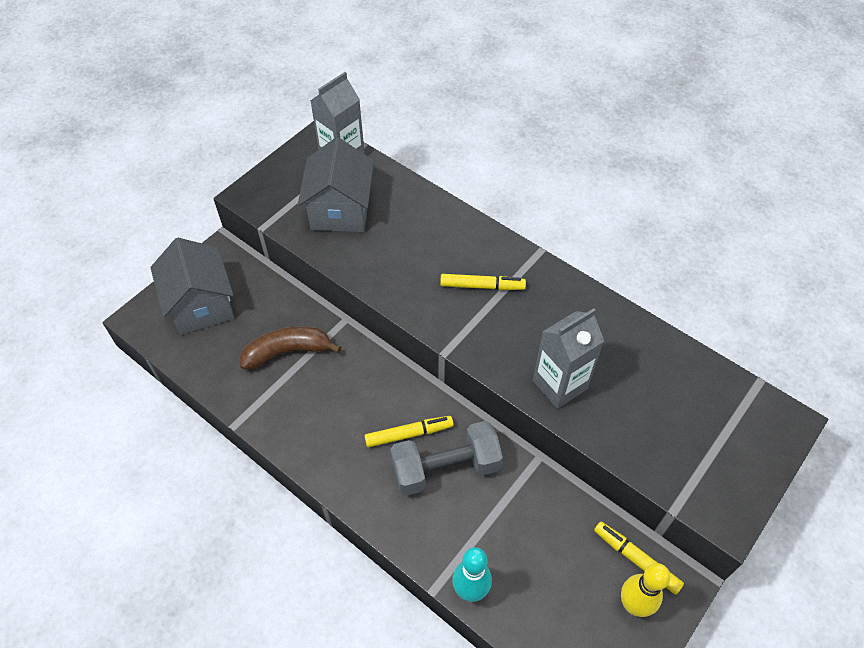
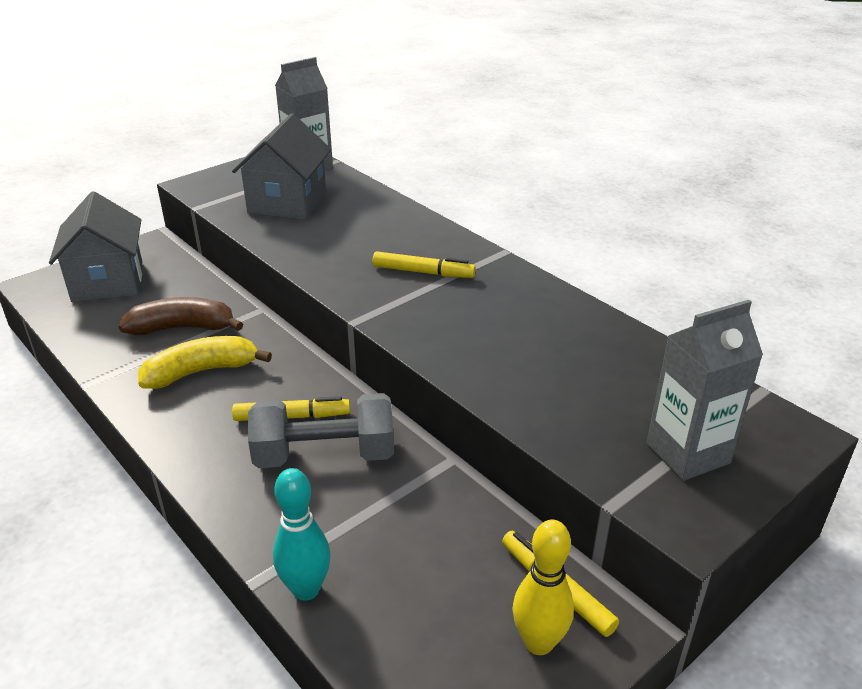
camera: 10 degrees right, 20 degrees down
(321, 398) = (201, 371): none -> yellow banana
(559, 385) = (489, 364): grey carton -> grey carton (687, 453)

